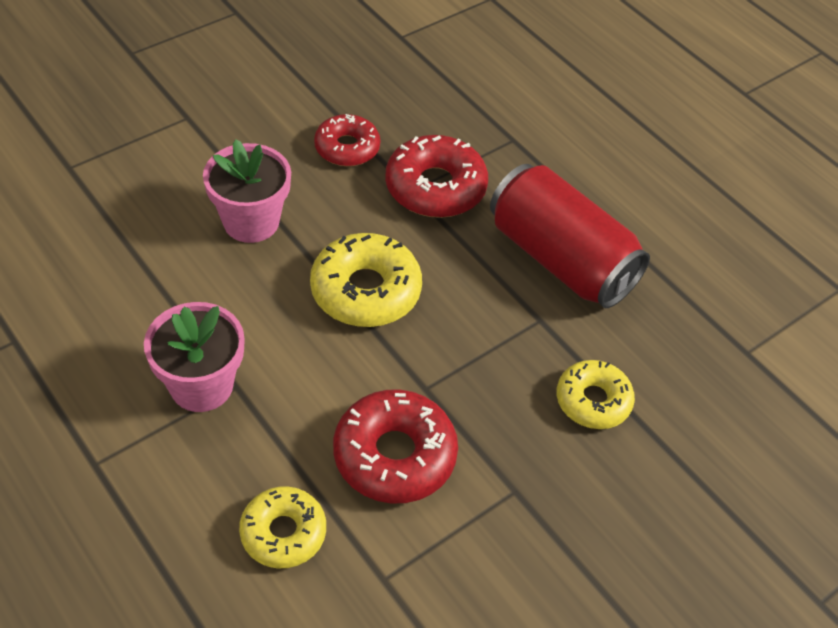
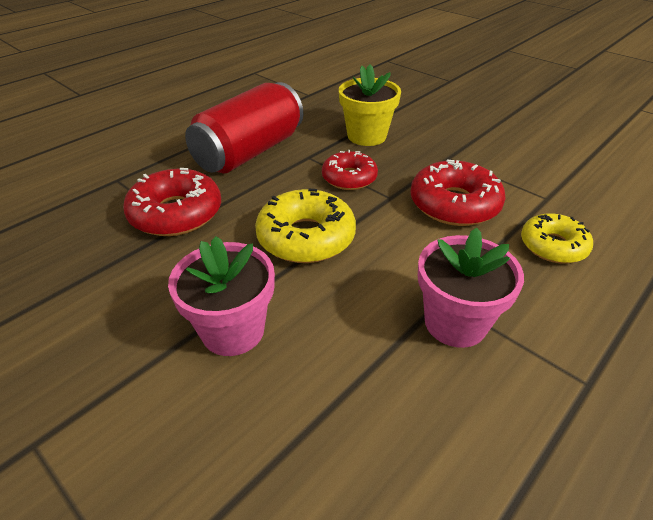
camera: 95 degrees left, 10 degrees down
(347, 148) = (117, 275): red donut -> red donut (349, 178)
(593, 401) = (367, 136): yellow donut -> yellow flower pot

